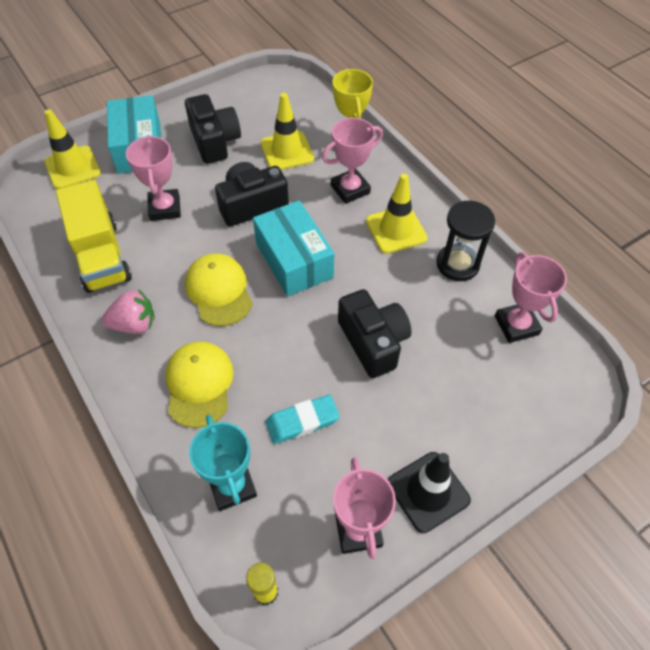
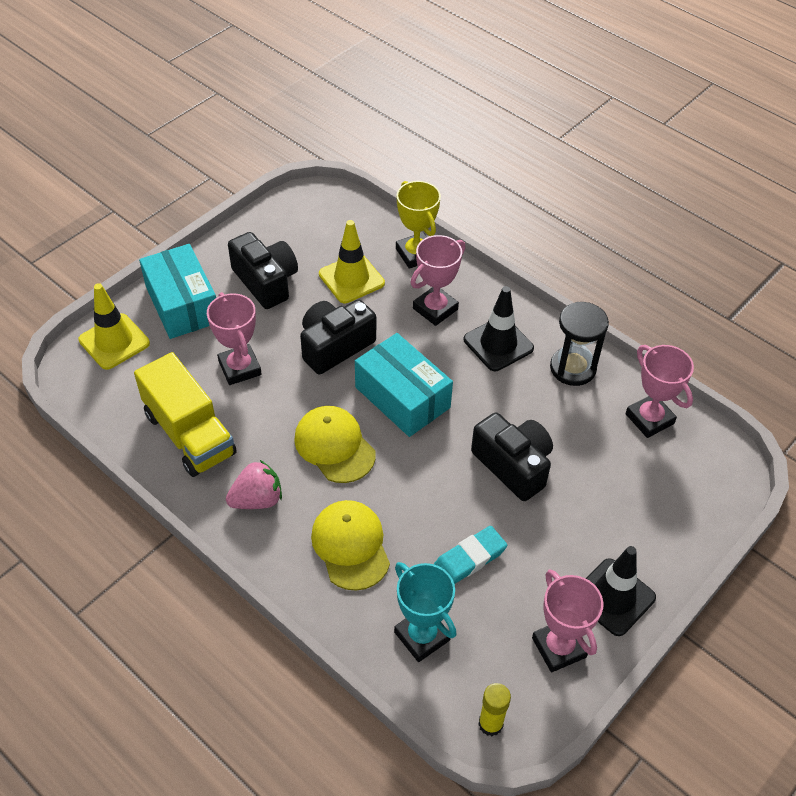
camera: 15 degrees left, 5 degrees down
(396, 230) = (498, 344): yellow traffic cone -> black traffic cone

